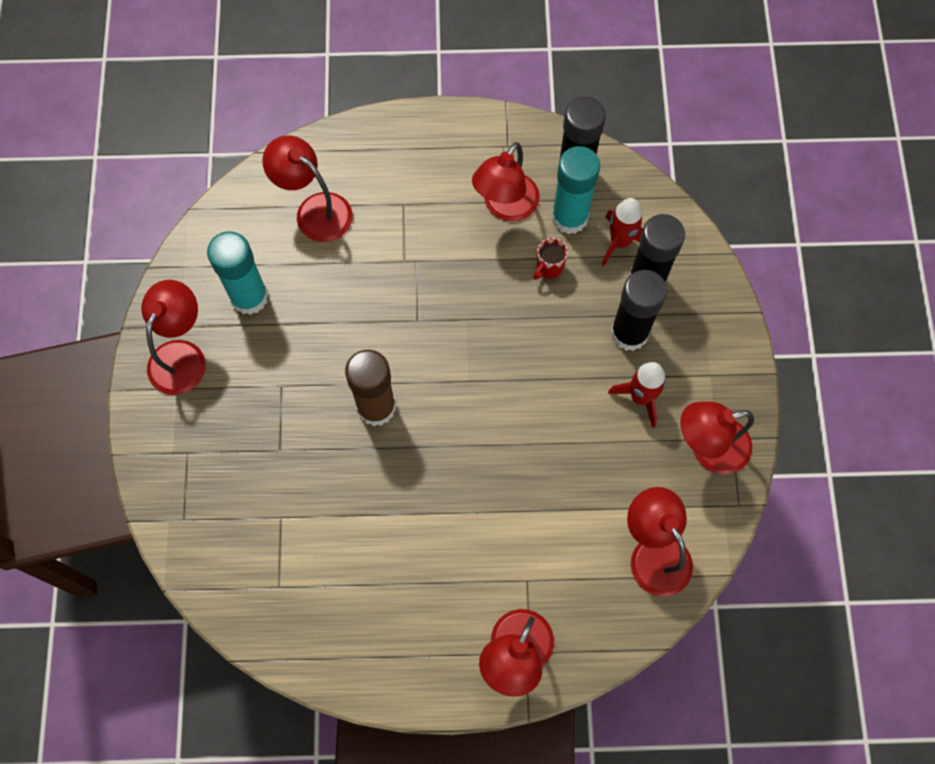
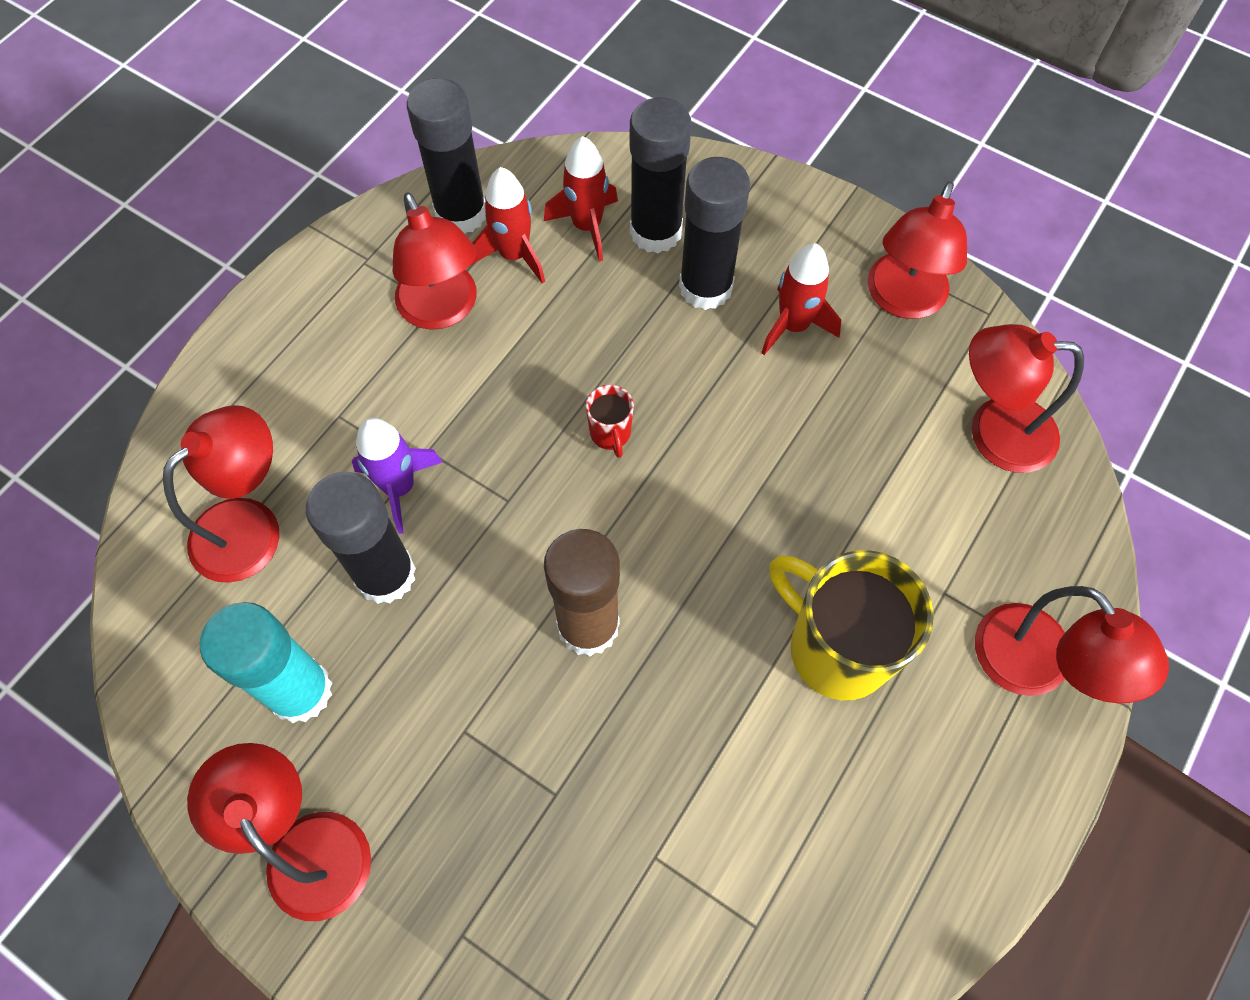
camera: 55 degrees left, 5 degrees down
(314, 210) = (251, 526): red lamp -> red lamp turned 150 degrees clockwise
(334, 291) = (385, 575): none -> black glue stick
(385, 263) = (399, 487): none -> purple rocket
(452, 540) = (836, 648): none -> yellow mug
(549, 268) = (559, 315): red mug -> red mug (610, 434)
(569, 217) = (514, 255): turquoise glue stick -> red rocket

